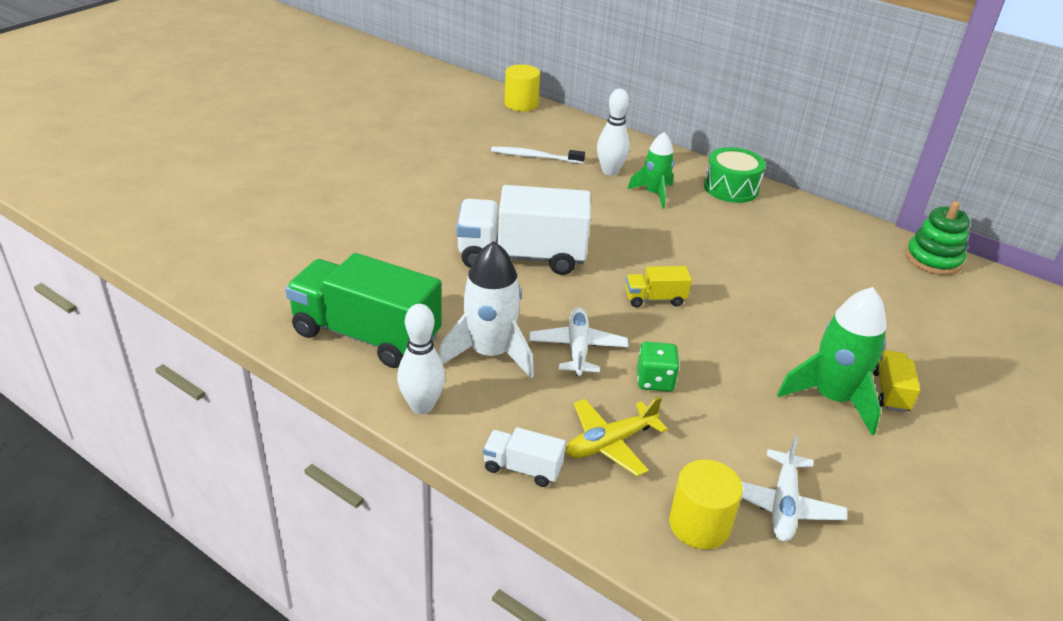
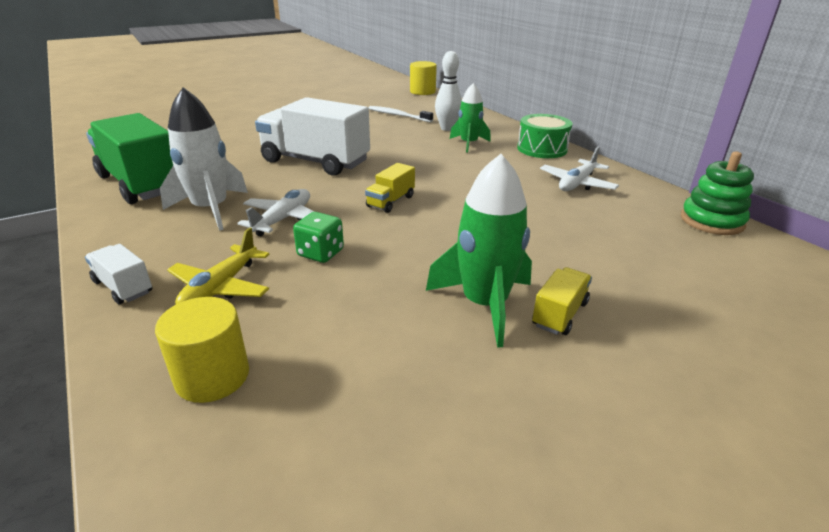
camera: 25 degrees right, 5 degrees down
(422, 406) = (114, 230): white bowling pin -> none
(610, 443) = (220, 287): yellow plane -> yellow plane turned 60 degrees counterclockwise
(655, 299) = (390, 201): yellow truck -> yellow truck turned 75 degrees counterclockwise
(783, 505) = (321, 384): white plane -> white plane (577, 184)

